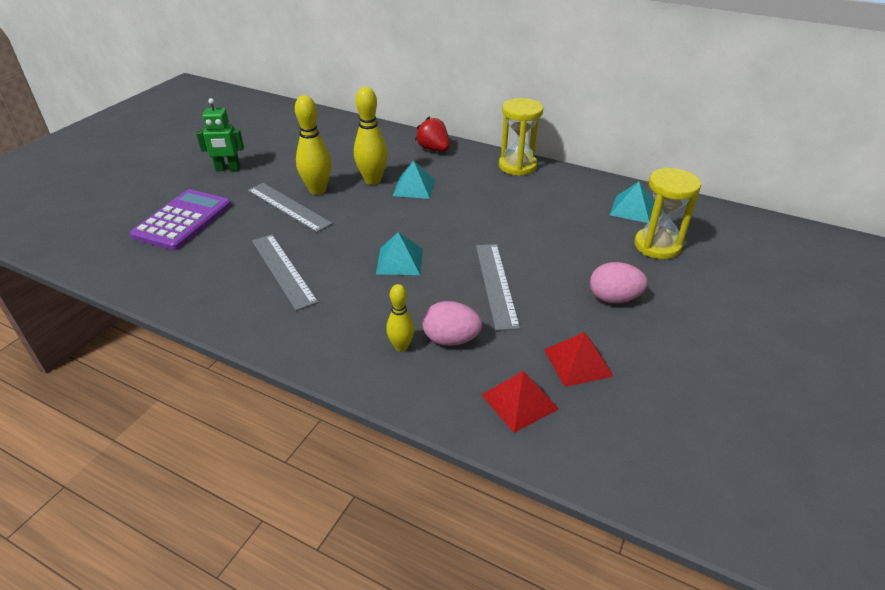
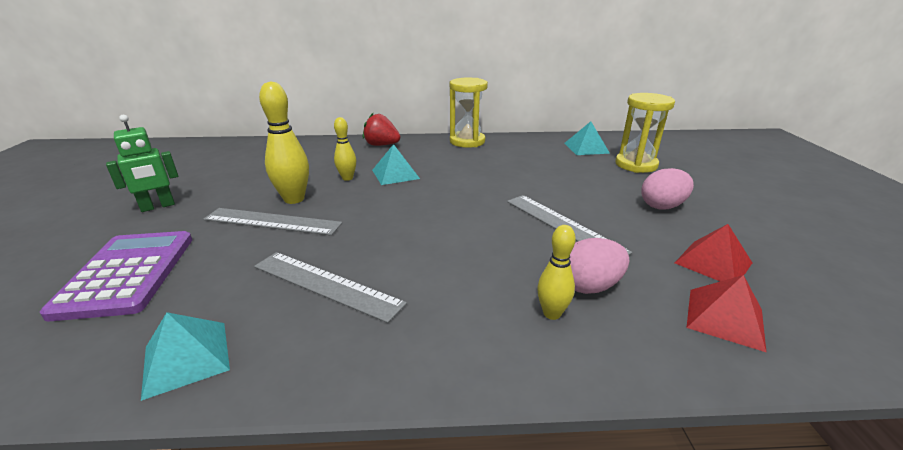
camera: 30 degrees left, 10 degrees down
(372, 180) = (347, 178): yellow bowling pin -> yellow bowling pin, size x0.59
(399, 261) = (451, 234): turquoise pyramid -> turquoise pyramid (186, 358)

